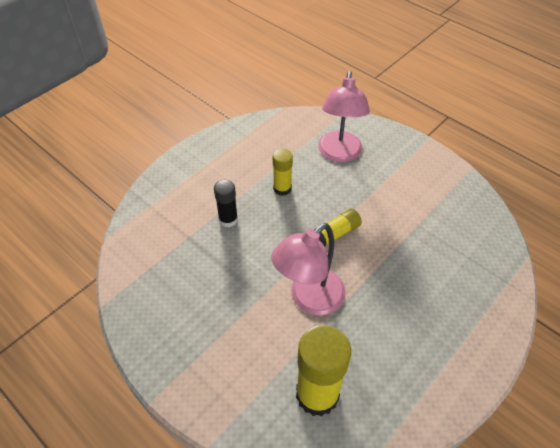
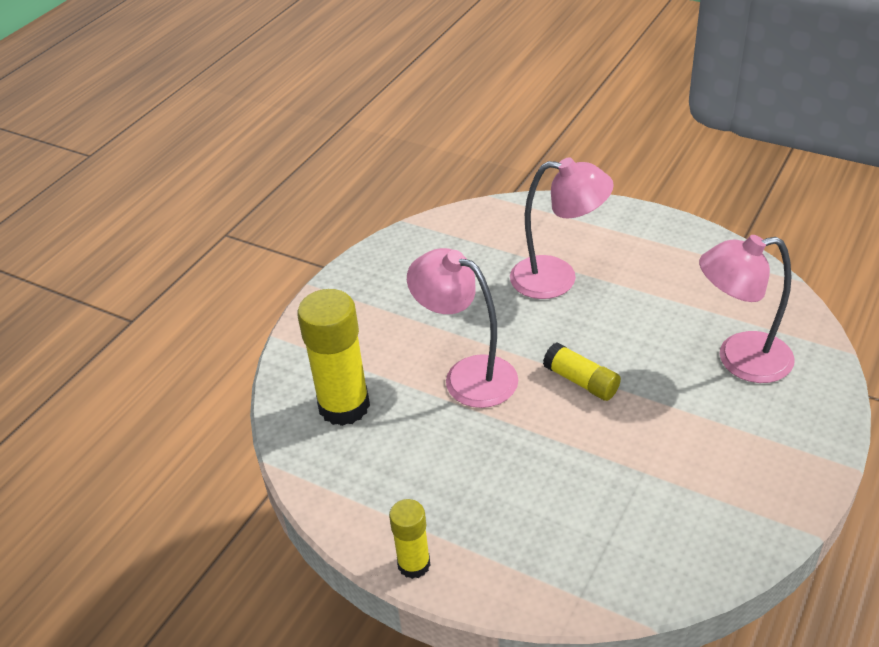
camera: 80 degrees right, 10 degrees down
(228, 219) = (557, 278): black glue stick -> pink lamp
(282, 188) = (635, 314): yellow glue stick -> yellow glue stick (414, 564)

